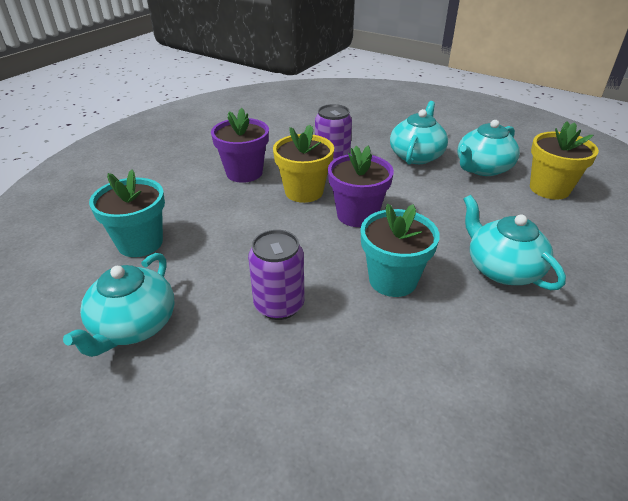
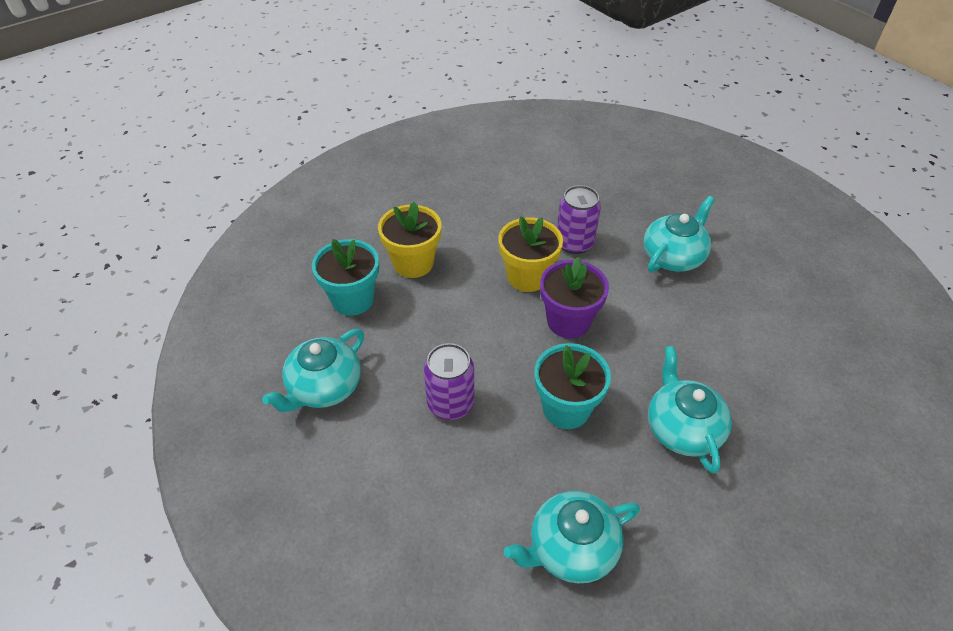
camera: 20 degrees right, 10 degrees up
(244, 173) = (477, 235): purple flower pot -> none
(482, 168) = (740, 294): turquoise teapot -> turquoise teapot (571, 548)
(549, 189) = (802, 343): yellow flower pot -> yellow flower pot (413, 263)

